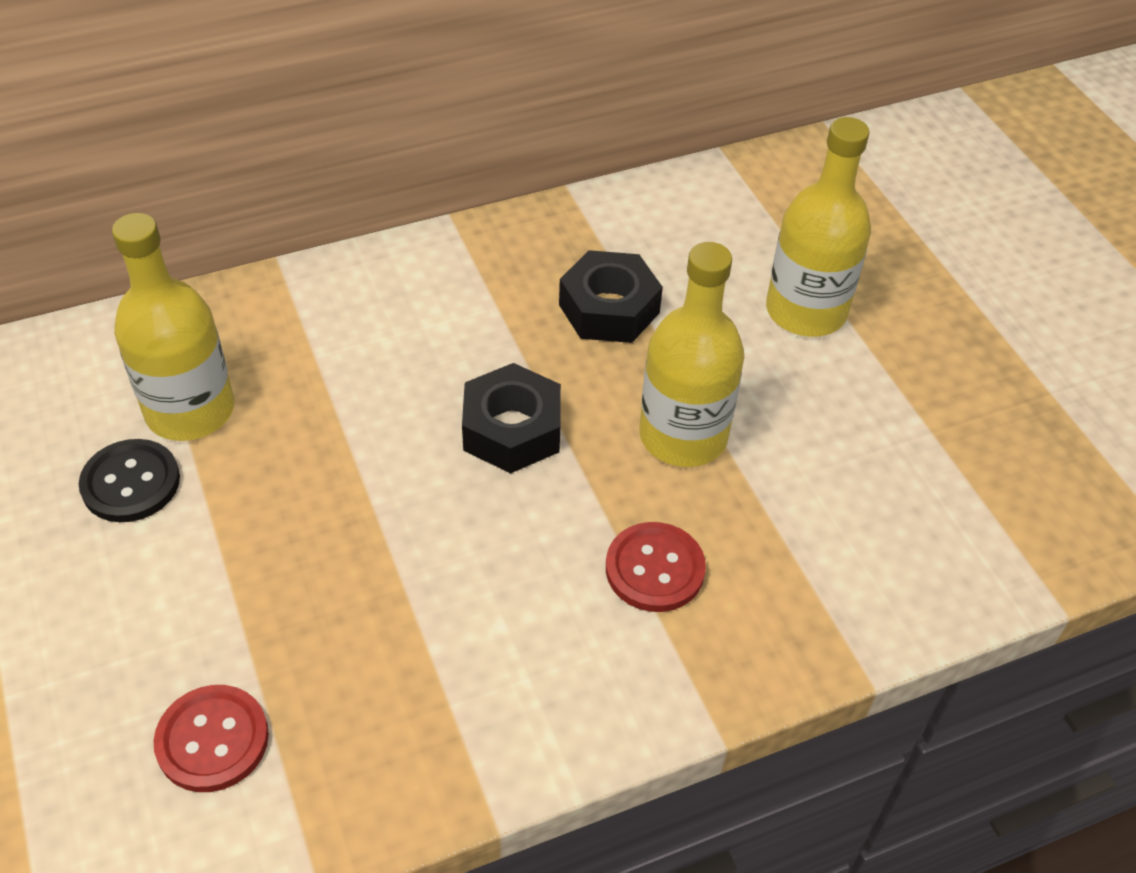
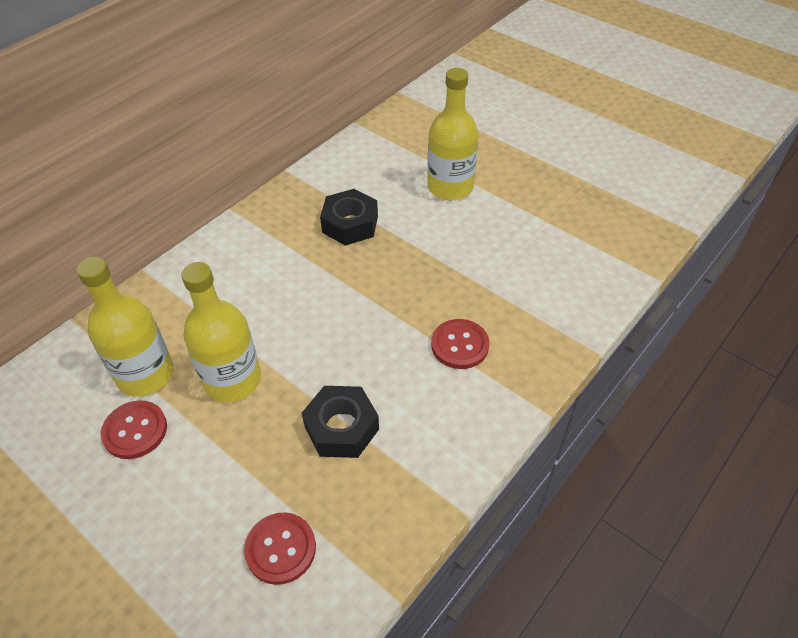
camera: 25 degrees left, 0 degrees up
(131, 483) = (135, 431): black button -> red button
(512, 429) = (339, 307): black nut -> black nut (341, 428)
(683, 436) = (430, 273): yellow bottle -> yellow bottle (232, 380)

